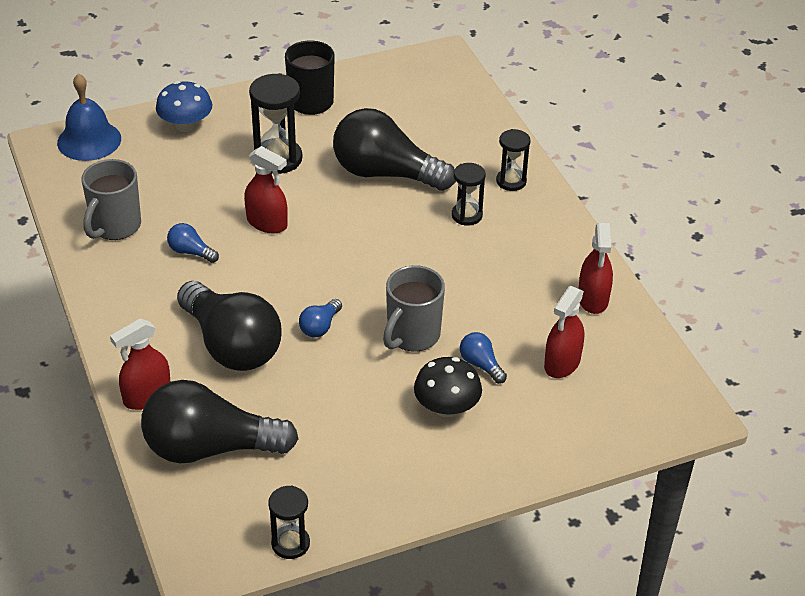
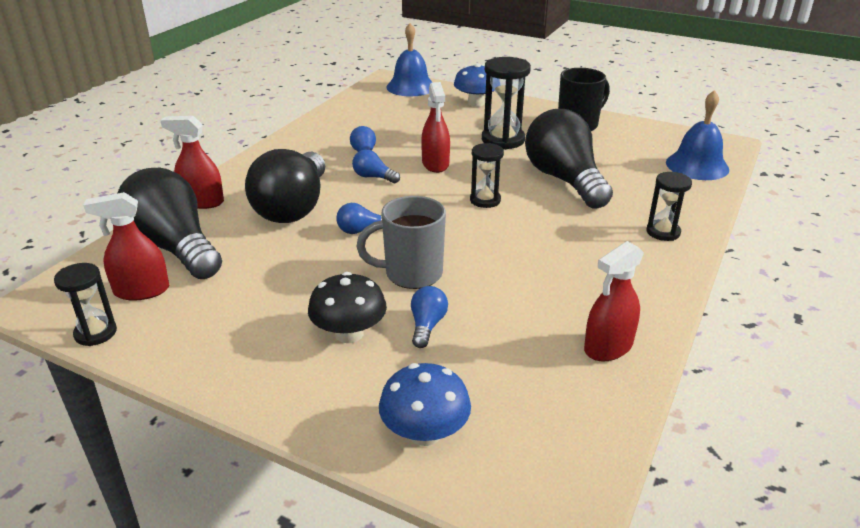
camera: 50 degrees right, 10 degrees down
(115, 226) = (349, 124): grey mug -> none
(241, 271) = (373, 177): none -> blue light bulb
(453, 95) = (697, 165): none -> blue bell
(467, 215) = (587, 232): black hourglass -> black hourglass (485, 200)
(562, 363) = (496, 372): red spray bottle -> red spray bottle (141, 291)
(580, 428) = (425, 433): none -> blue mushroom

